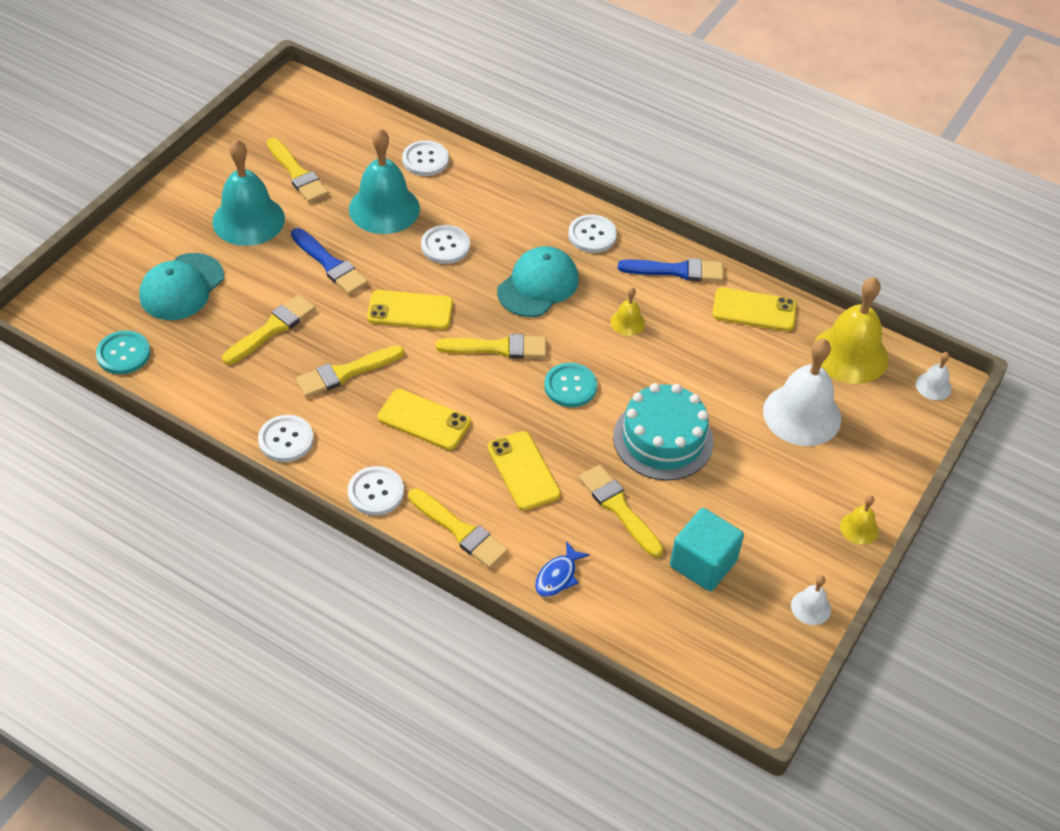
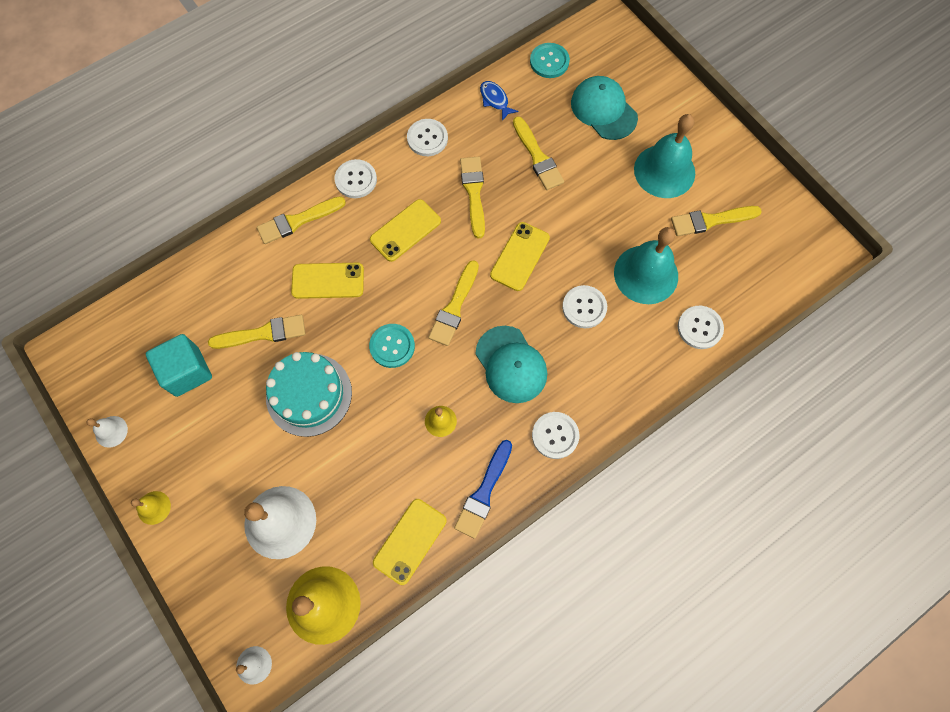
camera: 115 degrees right, 20 degrees up
(330, 264) = (593, 214): blue brush -> none
(558, 576) = (229, 269): blue fish -> blue fish (495, 100)

